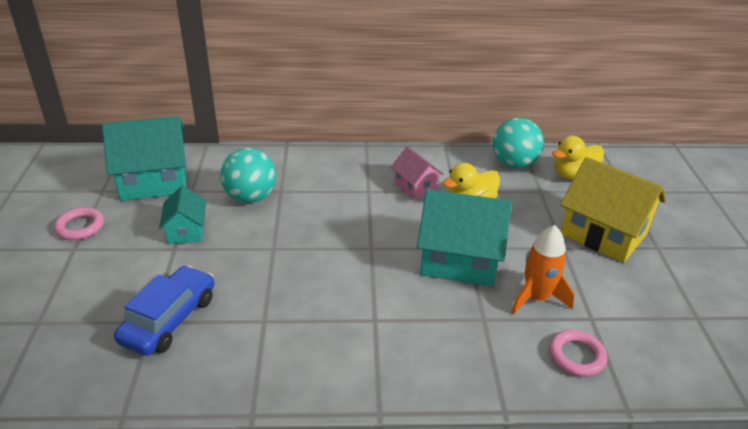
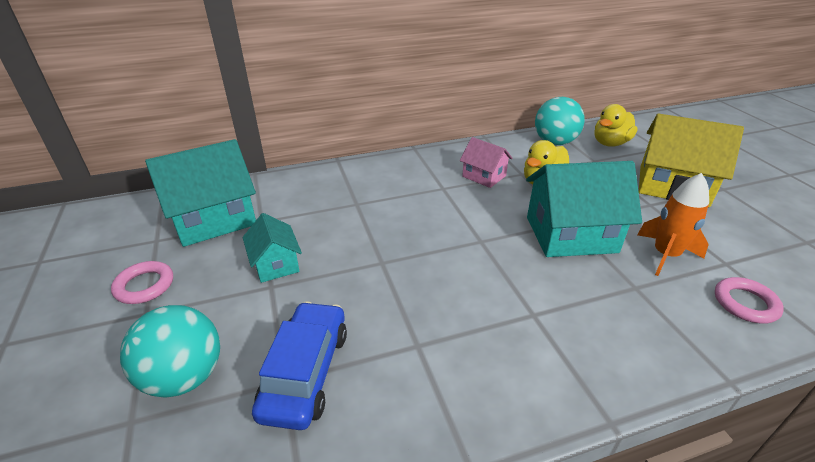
camera: 15 degrees left, 0 degrees up
(250, 197) = (329, 216): turquoise ball -> turquoise ball (185, 377)

